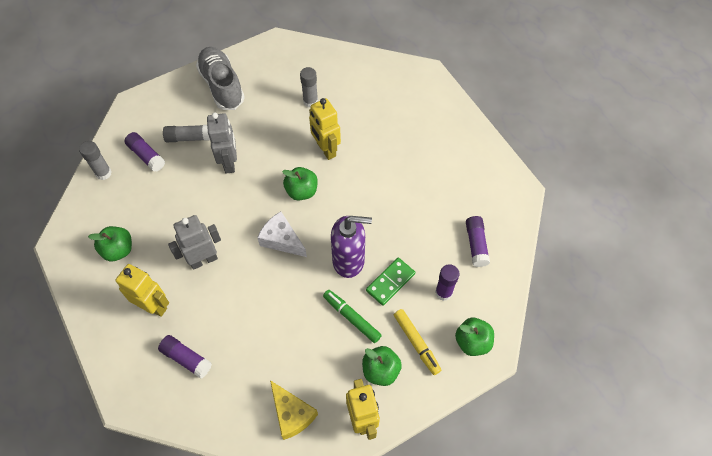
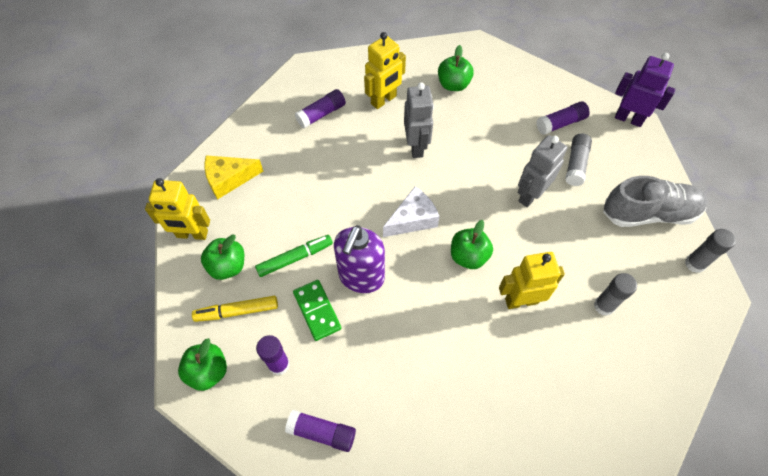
camera: 110 degrees right, 0 degrees up
(103, 173) = (548, 86): grey glue stick -> grey glue stick (694, 264)
(129, 110) = (628, 118): none -> purple robot
(229, 163) = (530, 195): grey robot -> grey robot turned 120 degrees clockwise

